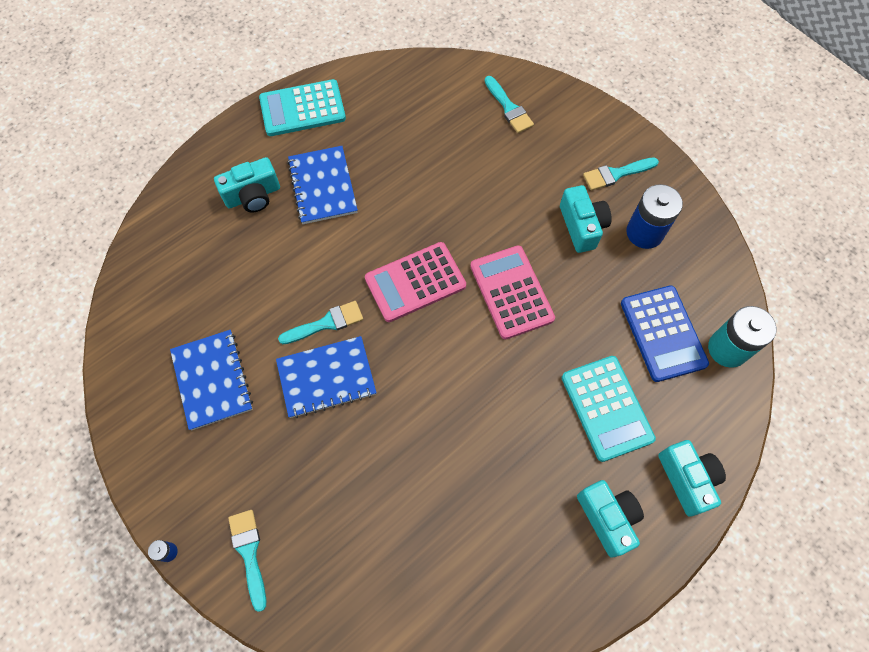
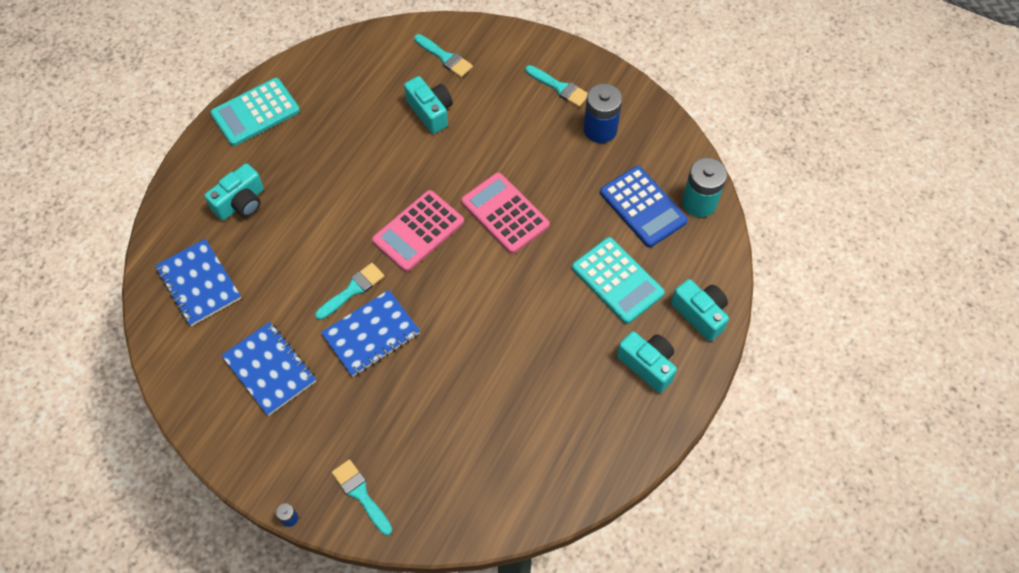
camera: 20 degrees left, 5 degrees down
(323, 186) = (302, 175): blue notebook -> blue notebook (199, 283)
(582, 226) = (545, 140): turquoise camera -> turquoise camera (430, 111)
(616, 174) = (559, 87): turquoise brush -> turquoise brush turned 105 degrees counterclockwise

